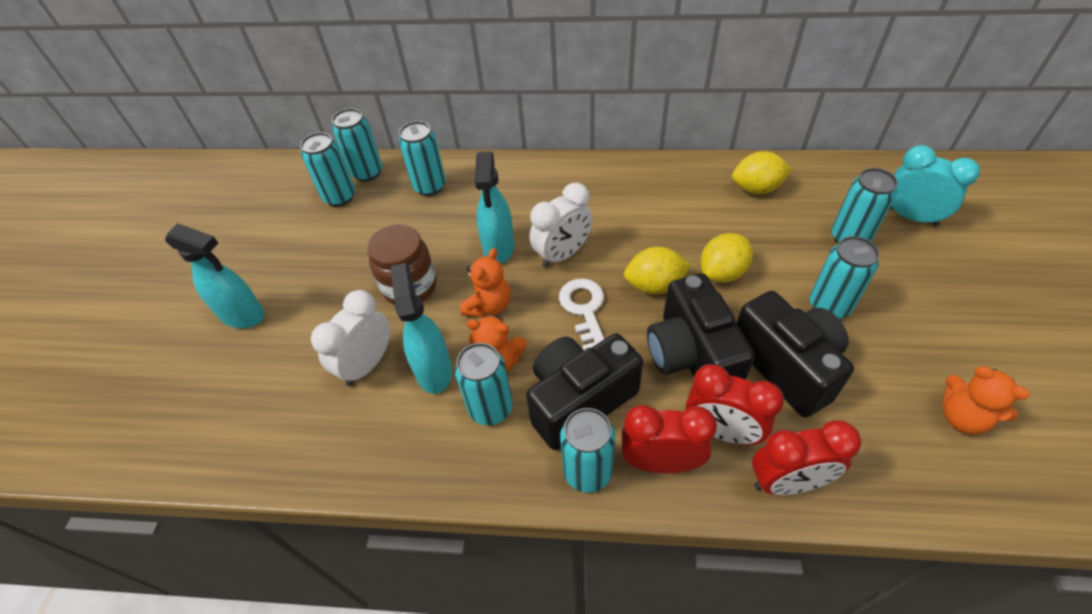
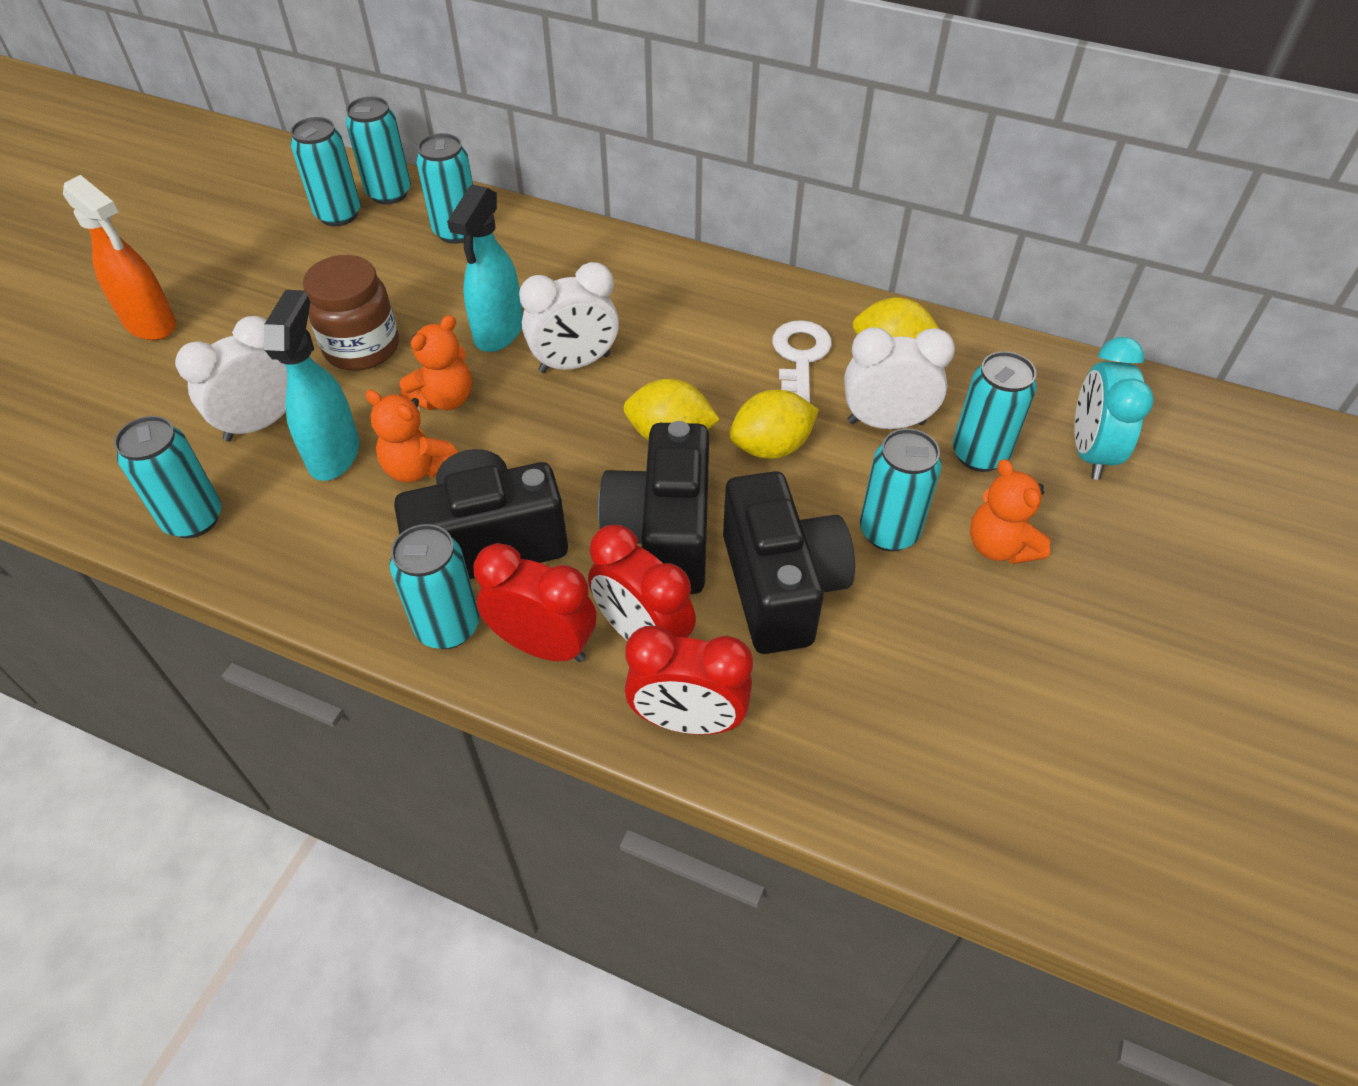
camera: 15 degrees right, 0 degrees up
(243, 315) = (151, 324): turquoise spray bottle -> orange spray bottle
(490, 408) = (376, 518): turquoise can -> turquoise can (193, 519)
(584, 310) = (560, 439): white key -> white key (799, 358)
(781, 234) = (886, 422): none -> white clock
(910, 217) = (1090, 452): turquoise clock -> turquoise clock turned 135 degrees counterclockwise
(962, 417) = (976, 723): orange teddy bear -> orange teddy bear (999, 546)

